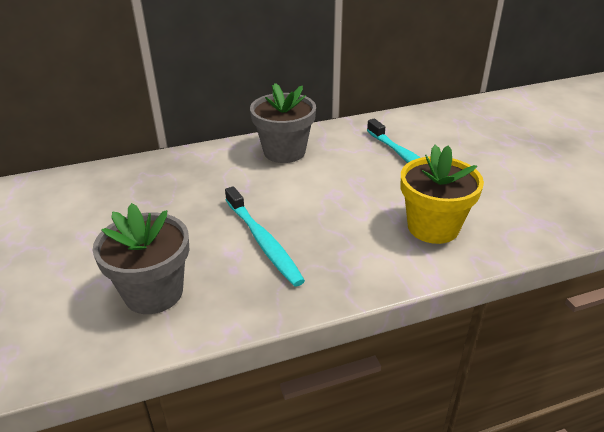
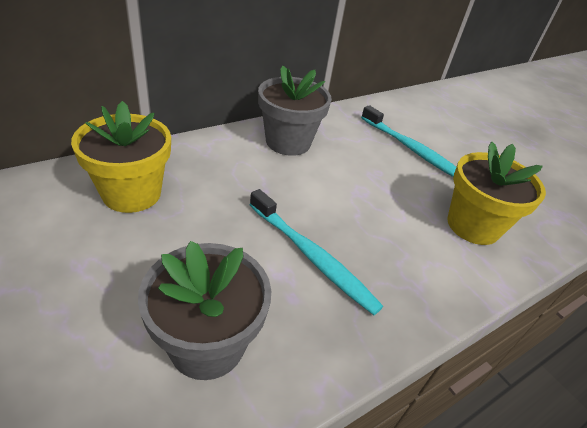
camera: 20 degrees left, 5 degrees up
(135, 188) = (132, 193): none -> yellow flower pot

